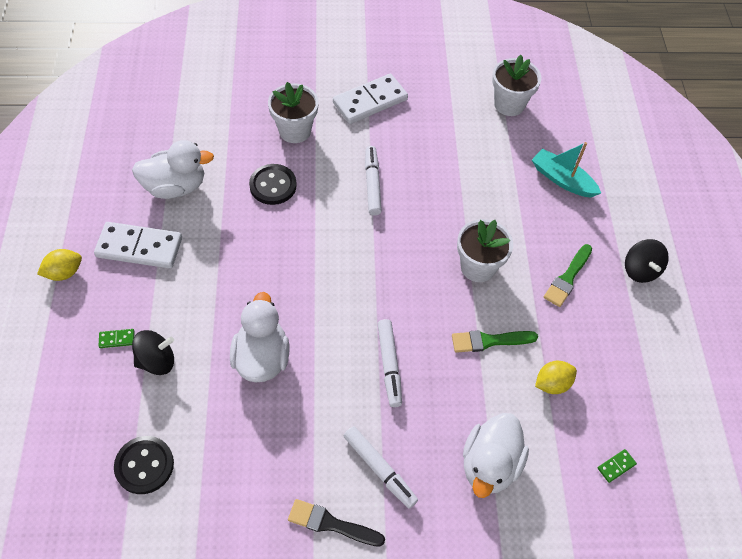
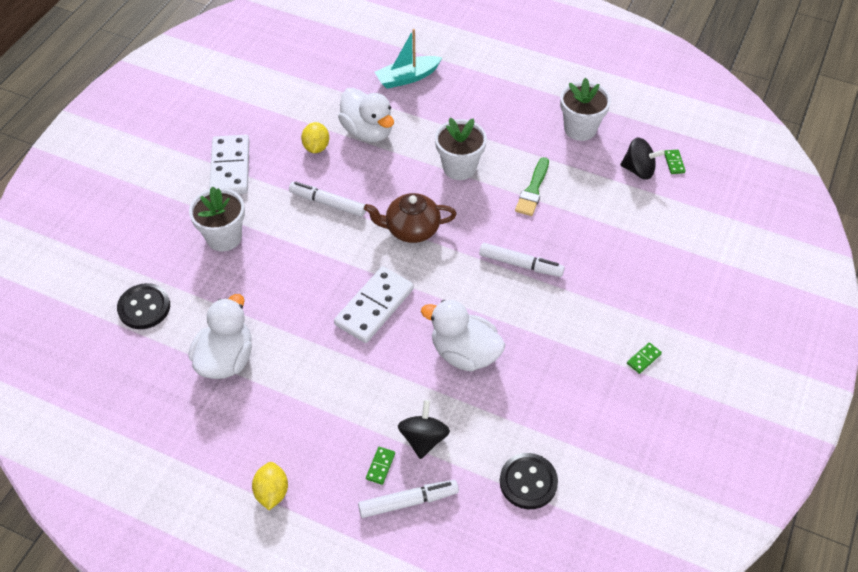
camera: 60 degrees left, 5 degrees down
(139, 247) = (282, 414): white domino -> white domino (374, 306)
(273, 185) = (279, 278): black button -> black button (144, 307)
(331, 524) = (643, 359): black brush -> green domino
(379, 469) = (611, 308): white marker -> white marker (408, 502)
(380, 258) = (411, 229): none -> brown teapot
(489, 464) = (639, 236): white duck -> white duck (368, 131)
(509, 104) = (305, 75): white flower pot -> white flower pot (580, 129)
(552, 383) = (590, 168): yellow lemon -> yellow lemon (316, 147)
(567, 278) = (503, 117): green brush -> none
(640, 270) = (520, 72): black spinning top -> black spinning top (638, 170)

